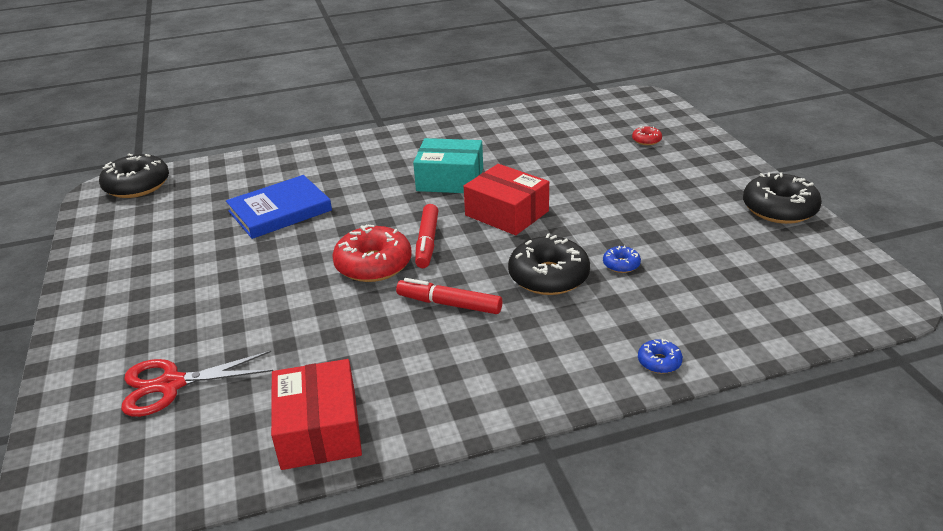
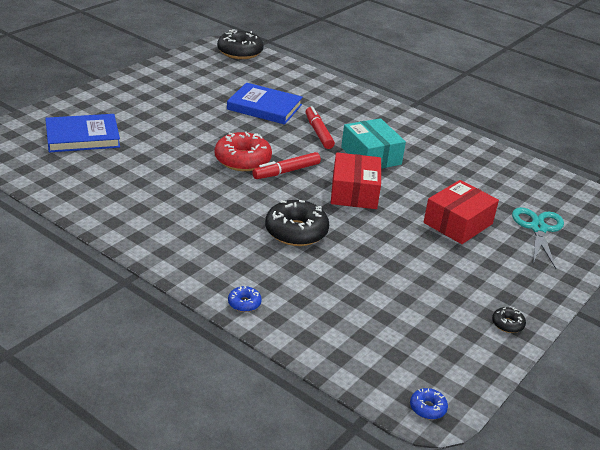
camera: 50 degrees right, 0 degrees up
(171, 384) = (82, 137): red scissors -> blue book
(319, 429) = (84, 194): red box -> red box (458, 223)
(449, 304) = (229, 201): red marker -> red marker (318, 132)
(621, 264) = (341, 259): blue donut -> blue donut (427, 408)
(646, 140) = (538, 228): red donut -> turquoise scissors
(779, 209) = (507, 324): black donut -> black donut, size x0.47

